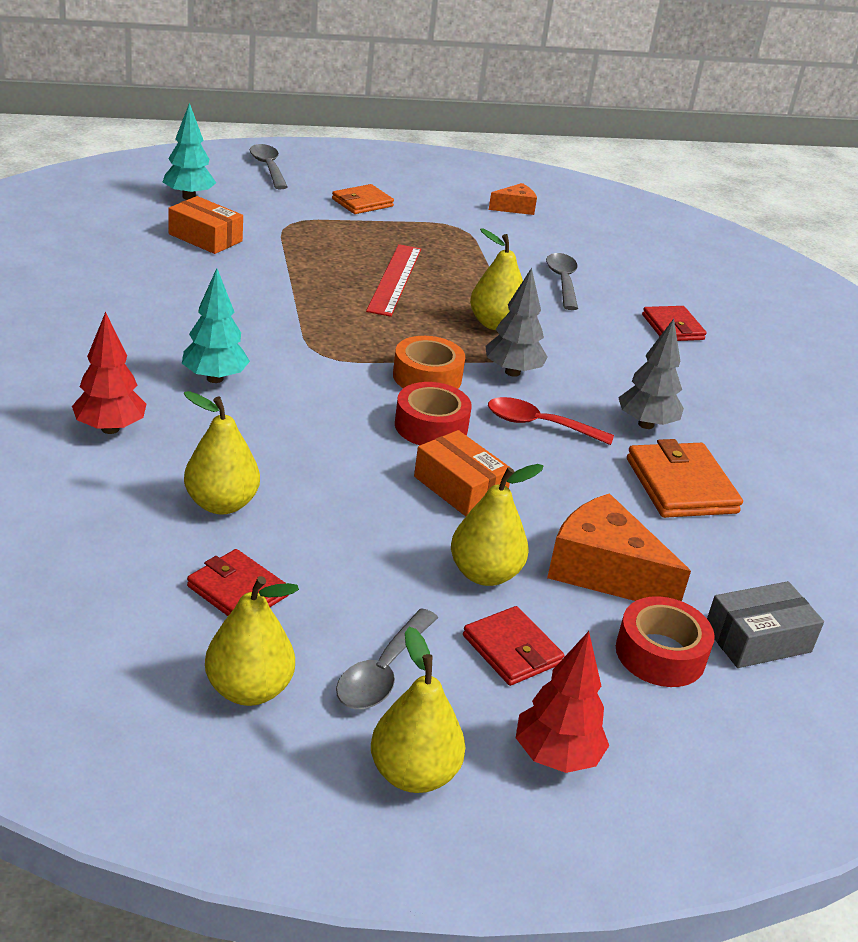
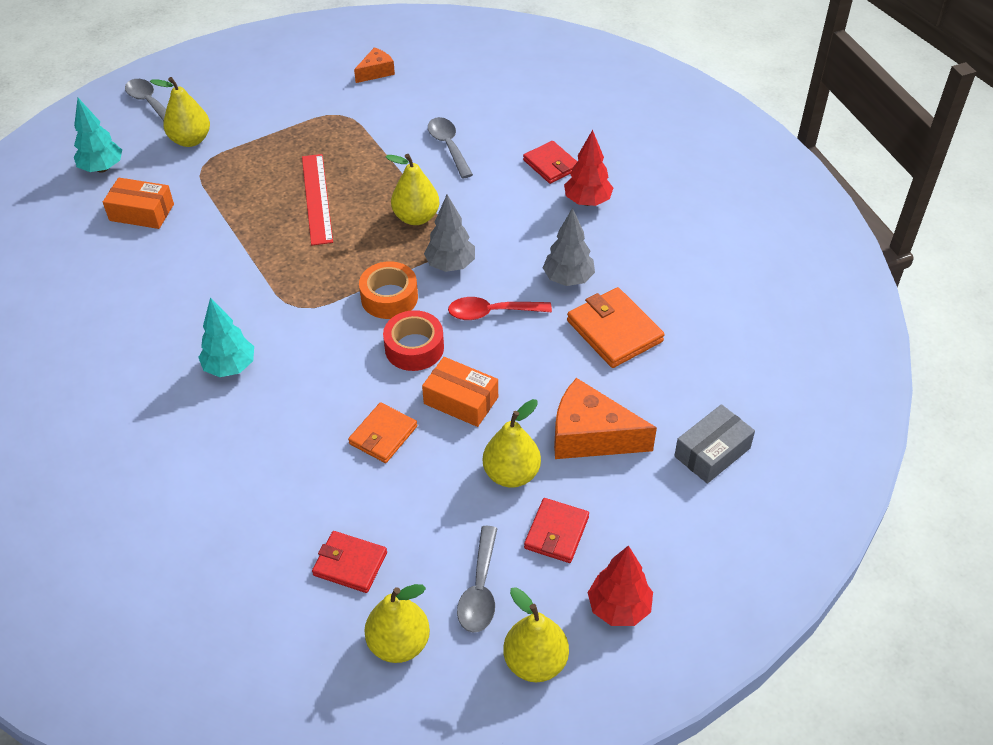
camera: 15 degrees left, 15 degrees up
(110, 429) = (178, 453): red tree -> red tree (587, 201)
(221, 504) = (298, 490): yellow pear -> yellow pear (190, 140)
(362, 203) = (249, 116): orange wallet -> orange wallet (383, 435)
(512, 650) = (556, 533): red wallet -> red wallet turned 75 degrees clockwise
(660, 654) = (654, 493): red tape -> none

